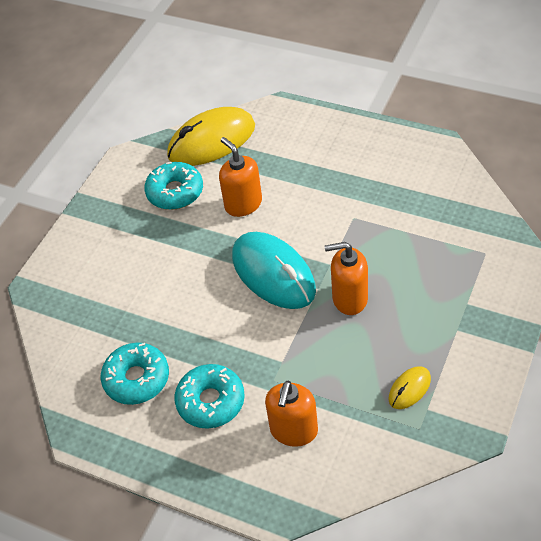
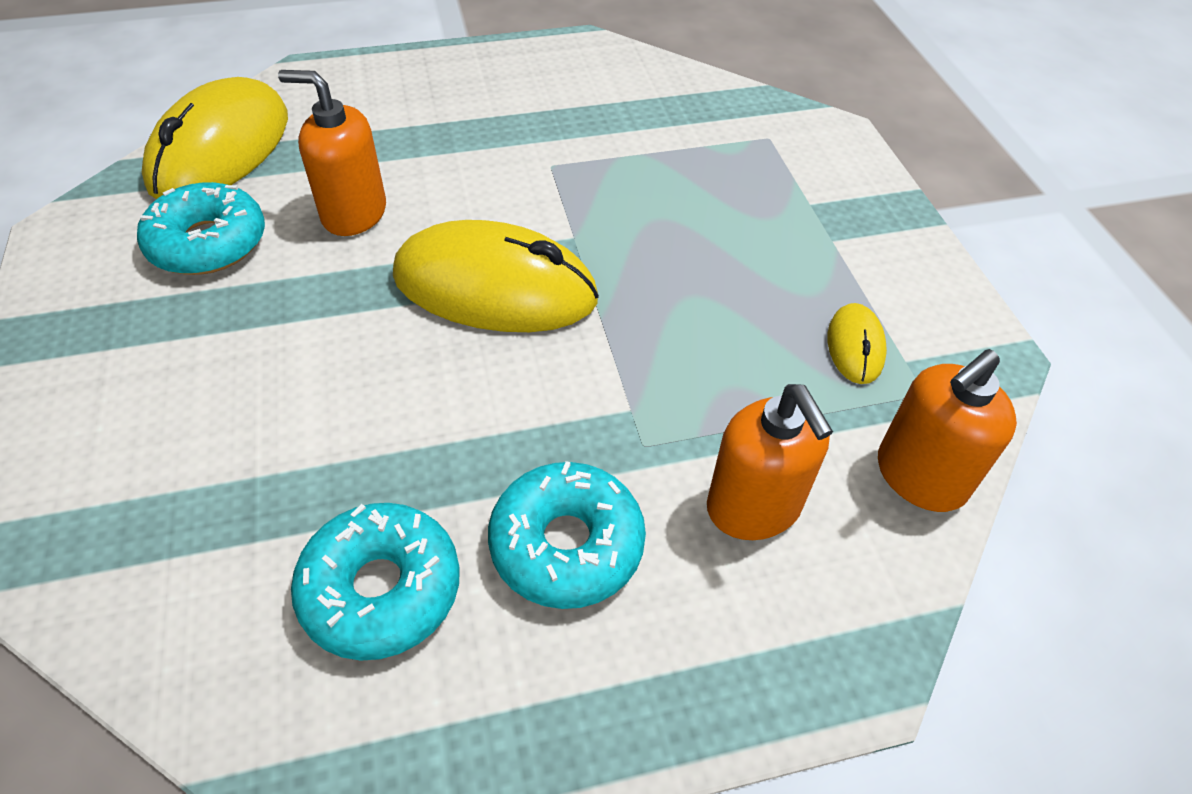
camera: 45 degrees left, 0 degrees up
(273, 274) = (495, 288): turquoise mouse -> yellow mouse
(349, 298) = (648, 269): orange soap dispenser -> orange soap dispenser (920, 476)

